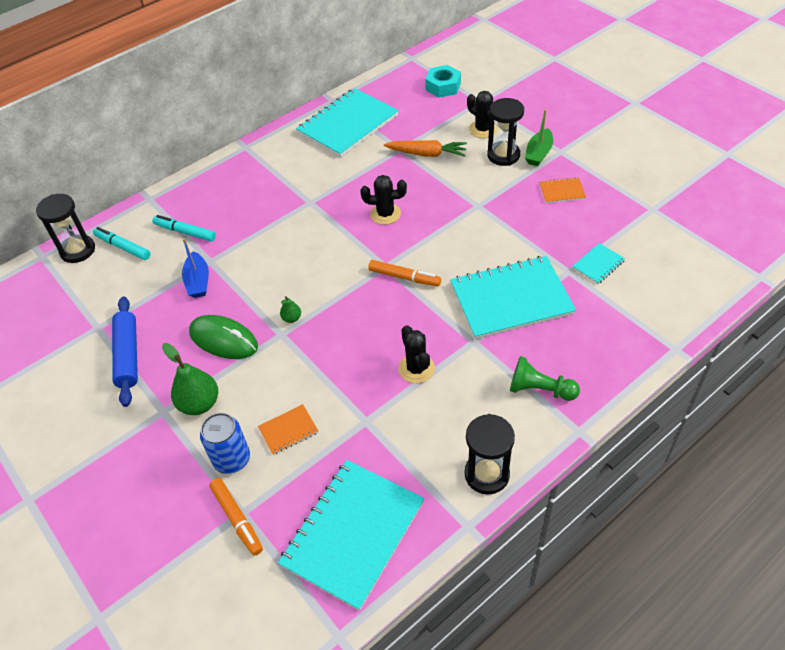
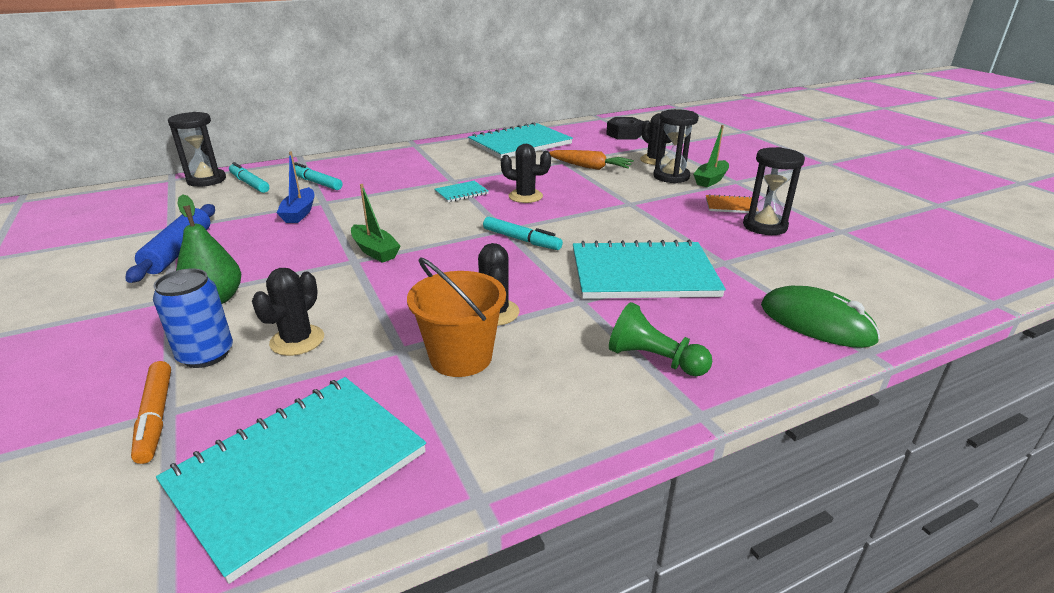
camera: 10 degrees right, 20 degrees down
(223, 339) = (288, 255): green mouse -> green mouse (816, 323)
(288, 430) = (297, 340): orange notebook -> black cactus
(292, 318) = (375, 251): green pear -> green boat
(404, 277) = (521, 240): orange marker -> turquoise marker
(411, 418) = (461, 357): none -> orange bucket
(443, 86) = (624, 134): turquoise nut -> black nut
(486, 474) = (539, 438): black hourglass -> black hourglass (764, 226)
(598, 264) = (764, 262): turquoise notebook -> turquoise notebook (461, 193)

